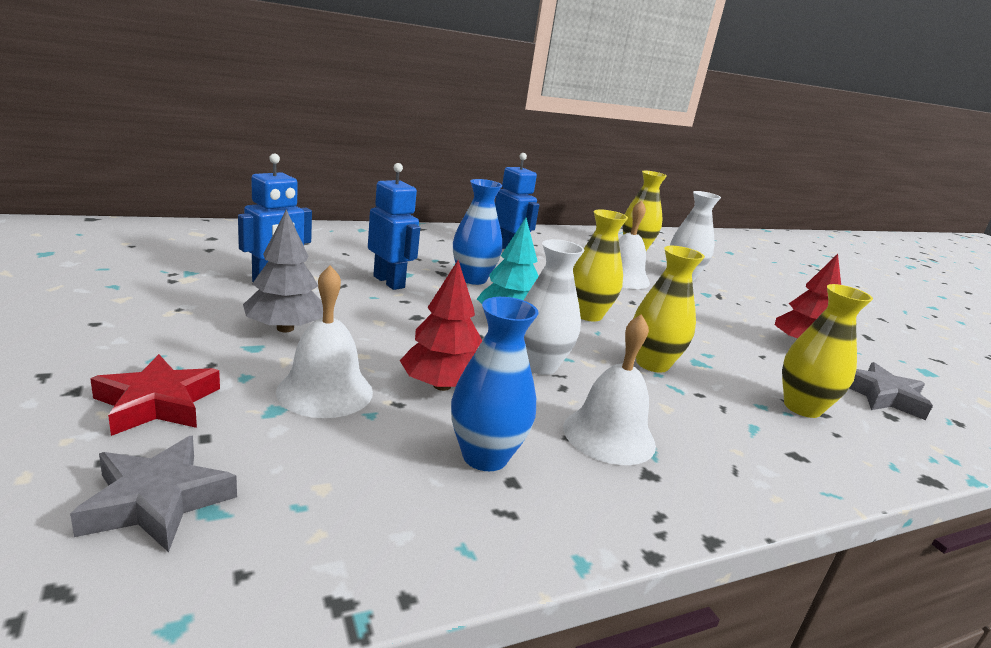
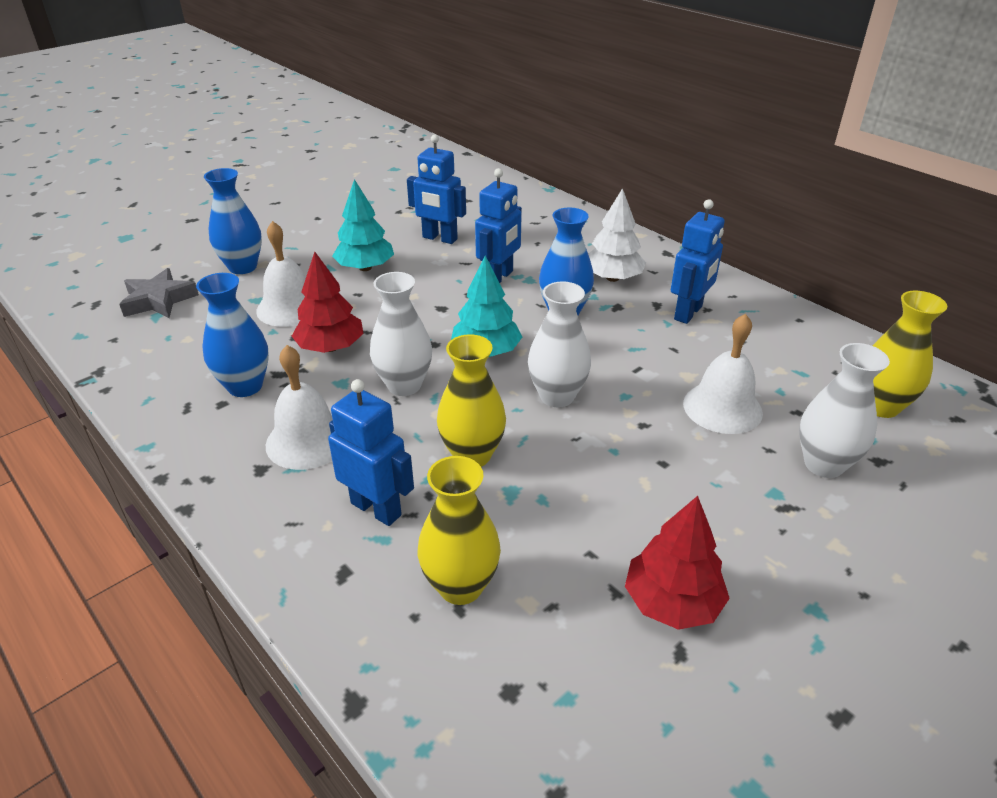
camera: 75 degrees right, 15 degrees up
(158, 403) = (243, 267): red star -> blue vase
(285, 328) = (365, 268): grey tree -> turquoise tree
(437, 251) = (612, 278): none -> white tree
(587, 315) = (557, 396): yellow vase -> white vase
(716, 421) = (376, 509): none -> blue robot
(882, 396) = (570, 691): grey star -> none

